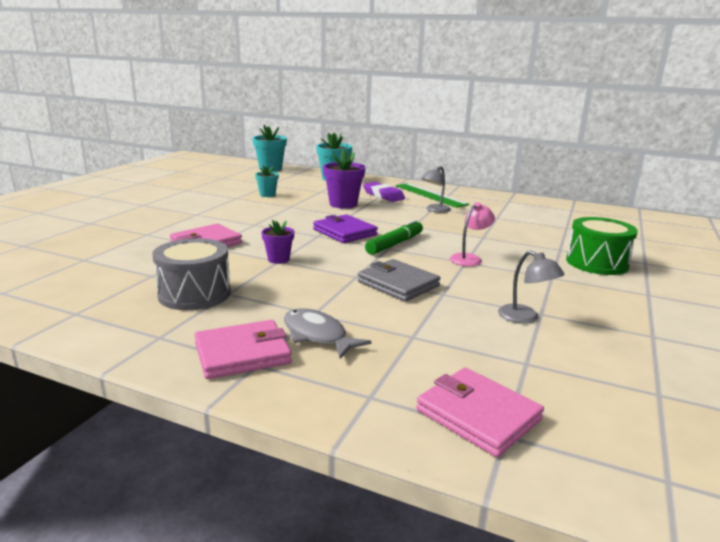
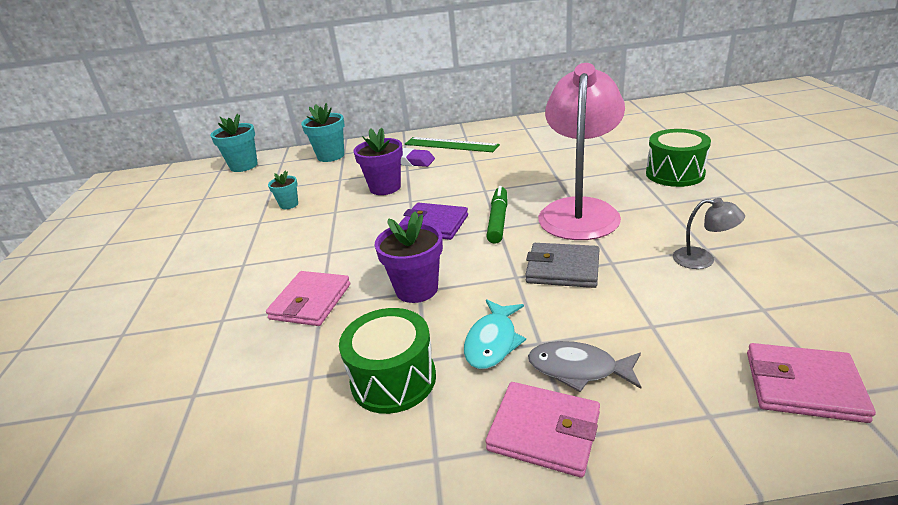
camera: 25 degrees left, 10 degrees up
(194, 294) = (393, 379): grey drum -> green drum
(242, 353) = (544, 431): pink wallet -> pink wallet turned 75 degrees clockwise
(278, 259) = (416, 289): purple flower pot -> purple flower pot, size x1.72
(284, 301) = (492, 342): none -> turquoise fish
(435, 210) = (478, 162): grey lamp -> none
(469, 258) = (580, 210): pink lamp -> pink lamp, size x2.43

